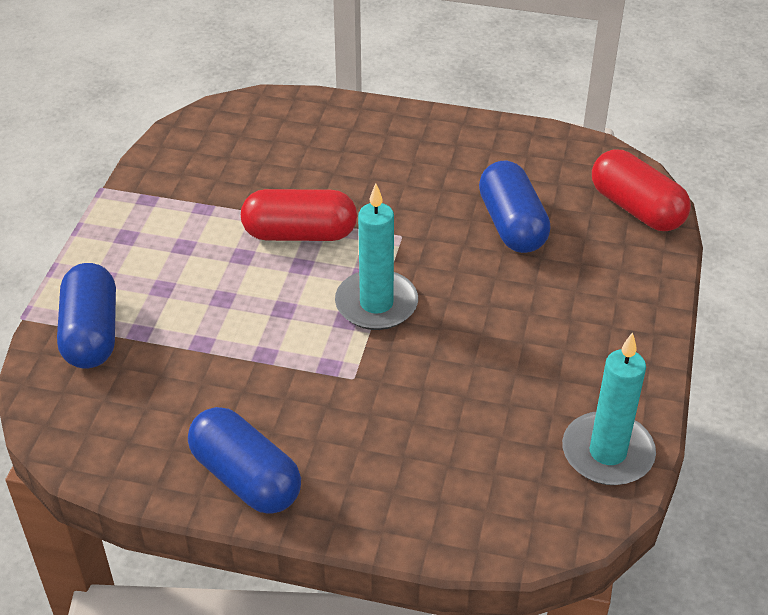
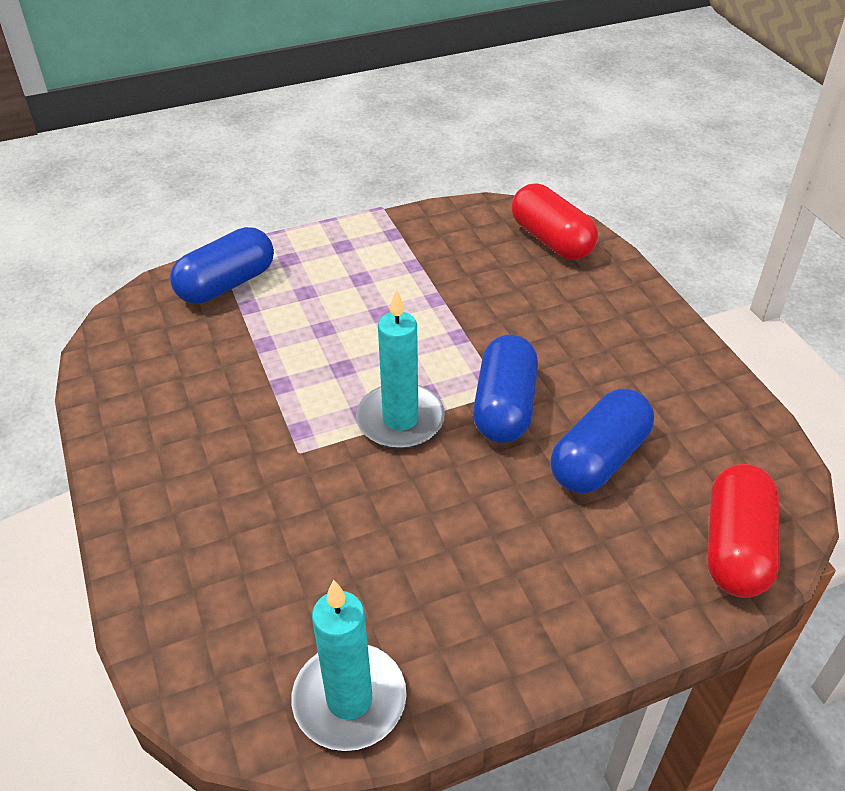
camera: 55 degrees right, 0 degrees up
(246, 478) = (137, 446): blue capsule -> blue capsule (504, 407)
(300, 234) = (439, 330): red capsule -> red capsule (551, 240)

